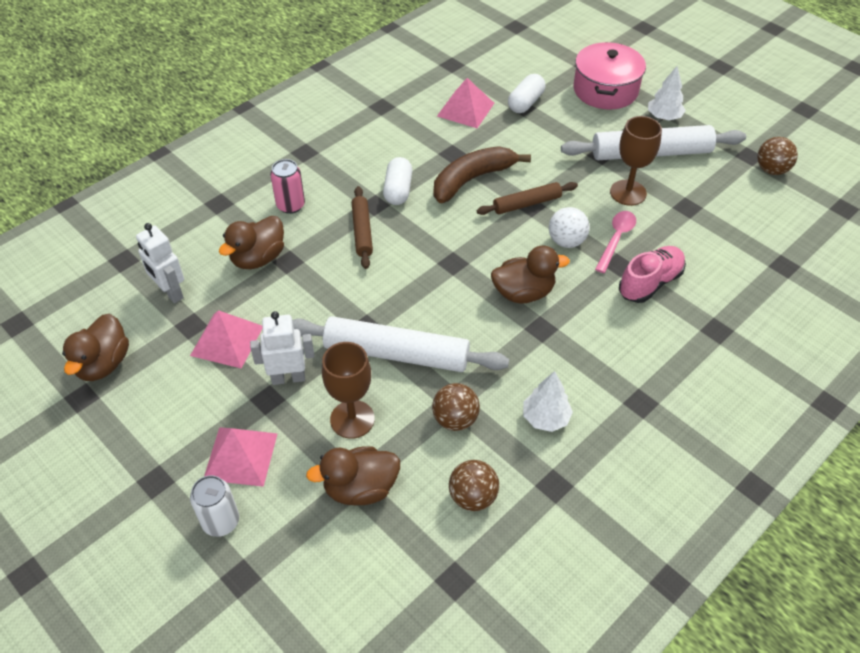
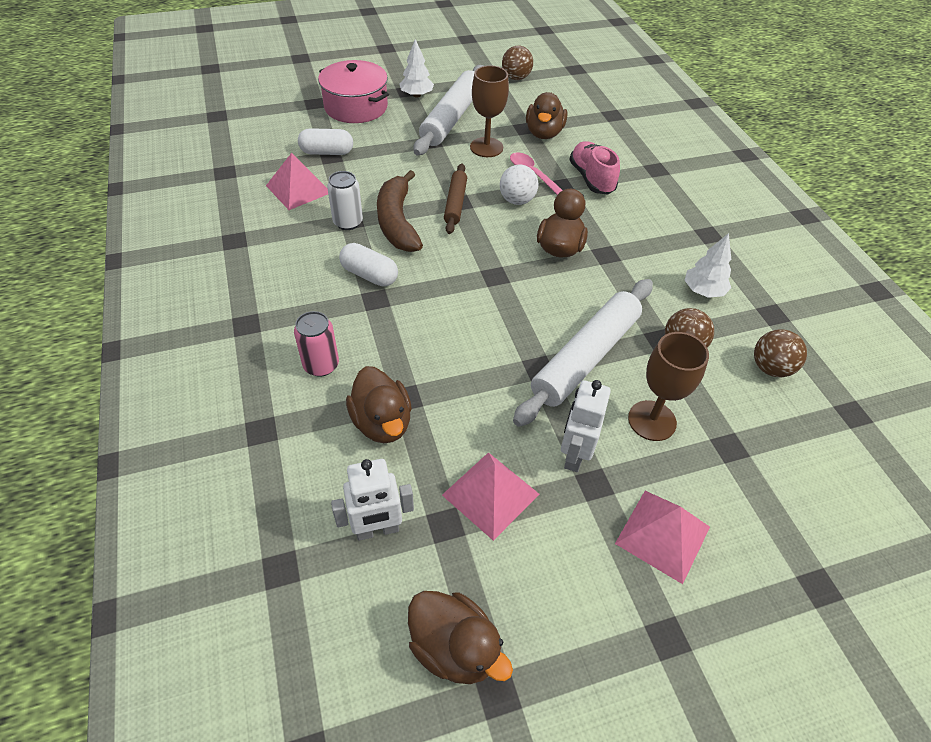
camera: 65 degrees left, 0 degrees up
(221, 521) = (744, 583): white can -> white can (348, 222)
(360, 488) = (737, 444): brown duck -> brown duck (544, 133)
(362, 232) = (407, 322): brown rolling pin -> none
(525, 103) = (327, 152): white capsule -> white capsule turned 60 degrees counterclockwise

